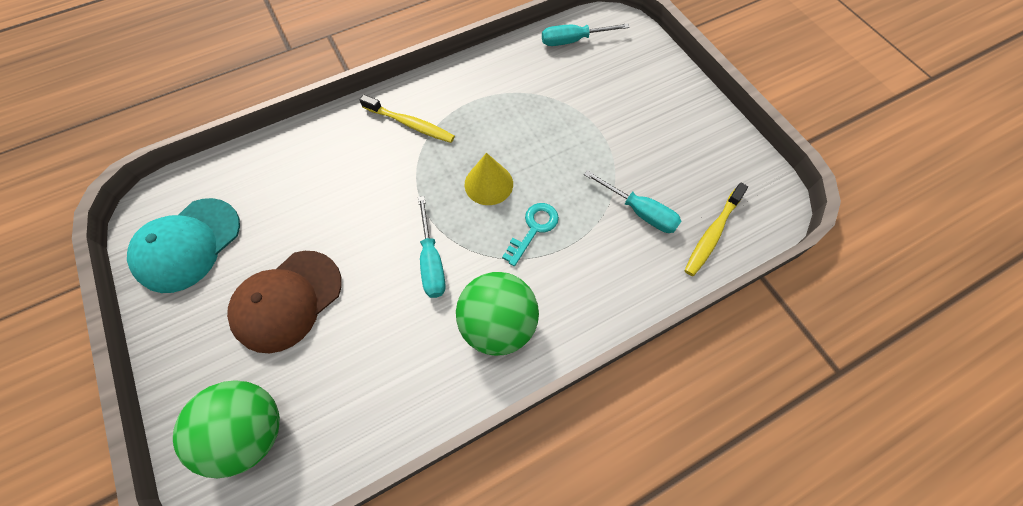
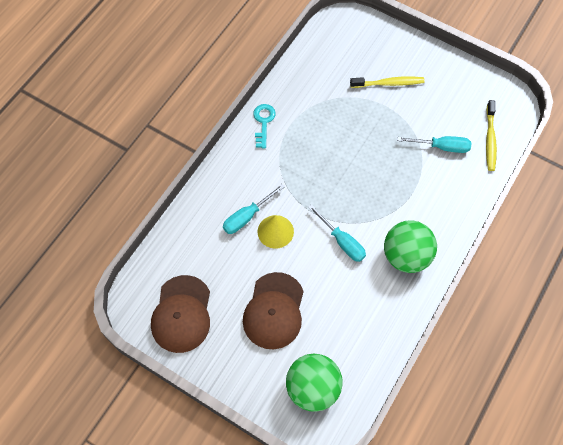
camera: 30 degrees left, 0 degrees up
(188, 245) = (182, 314): turquoise cap -> brown cap
(410, 124) = (261, 162): yellow toothbrush -> yellow toothbrush (388, 83)
(488, 184) = (341, 176): yellow cone -> yellow cone (275, 231)
(534, 229) = (388, 190): turquoise key -> turquoise key (263, 122)
(573, 41) = (326, 48): turquoise screwdriver -> turquoise screwdriver (247, 216)

